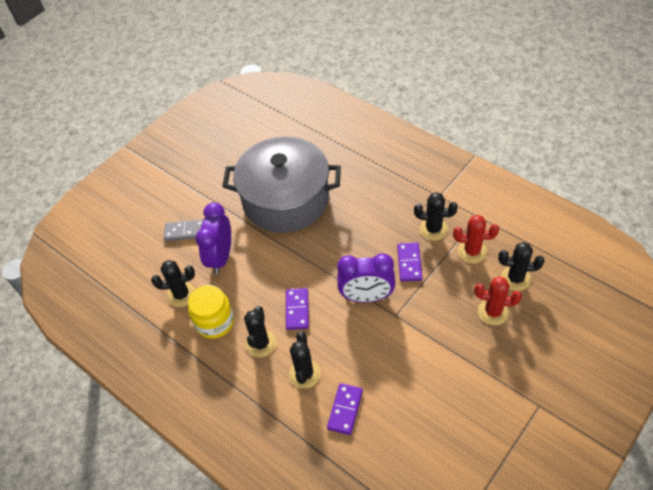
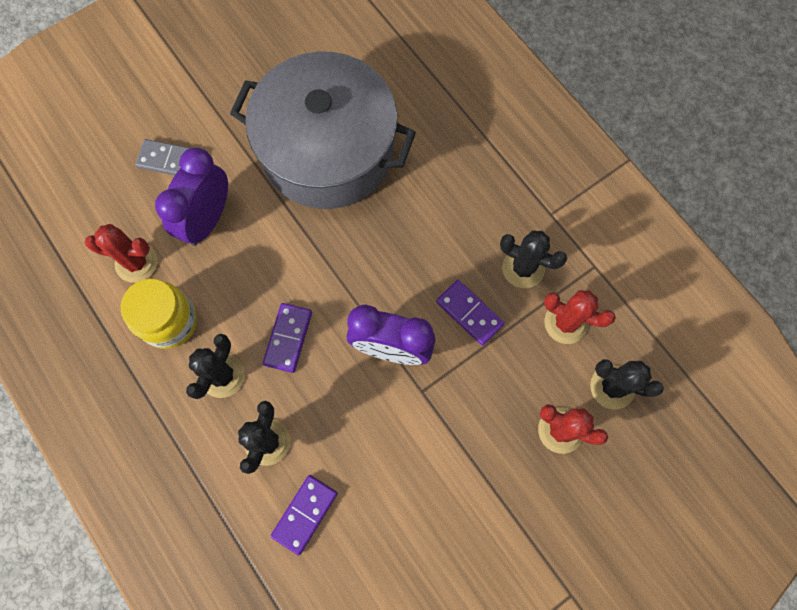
camera: 10 degrees right, 20 degrees up
(181, 294) = (136, 262): black cactus -> red cactus
(409, 263) = (469, 313): purple domino -> purple domino turned 60 degrees counterclockwise

